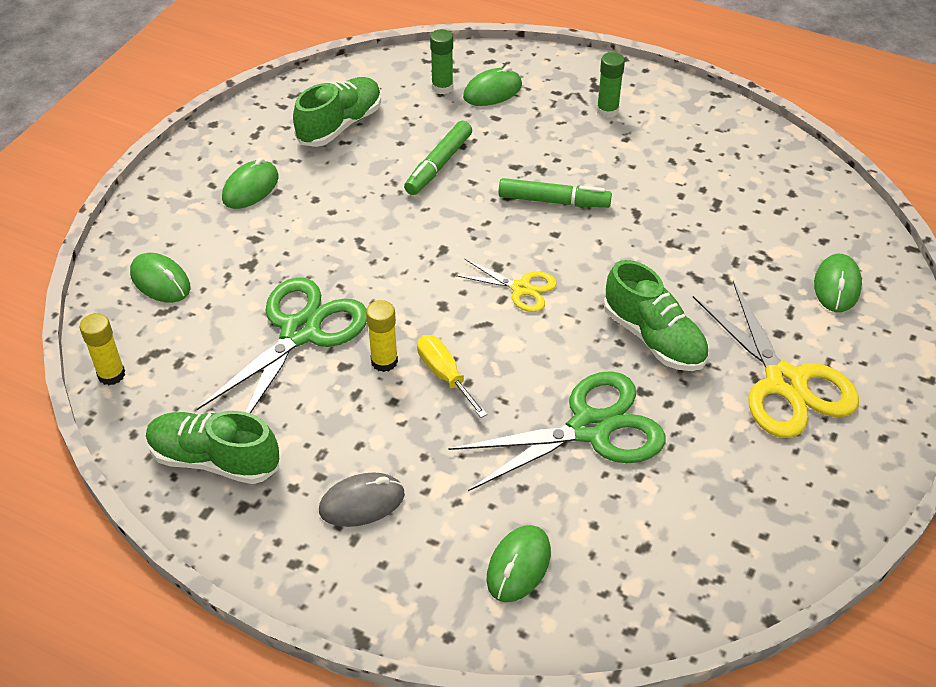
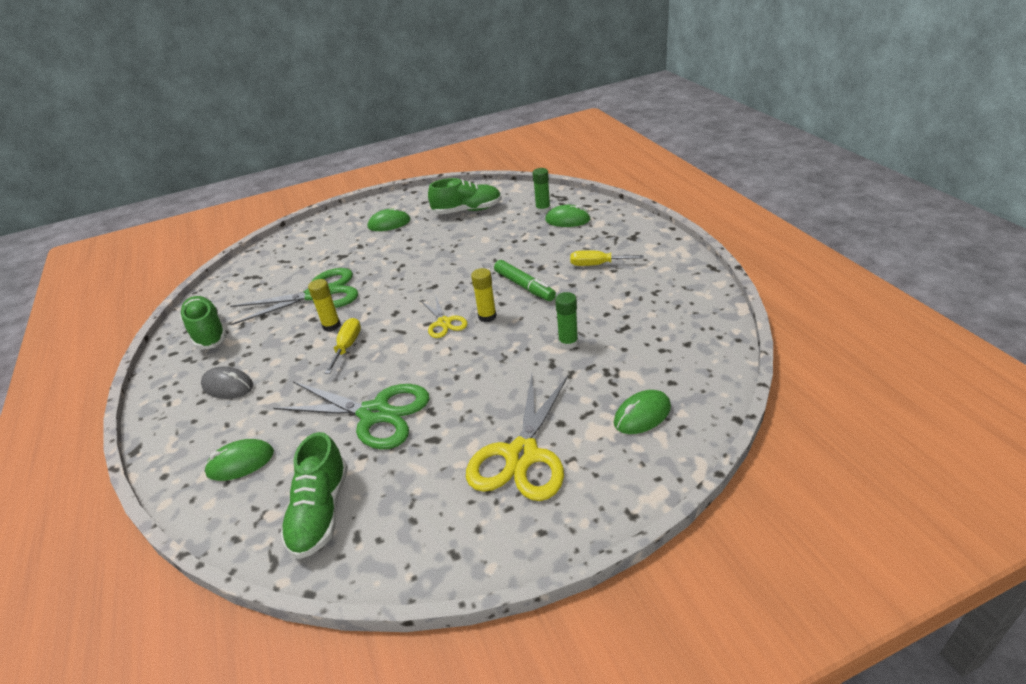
camera: 45 degrees right, 10 degrees down
(111, 374) = (228, 277): yellow glue stick -> yellow glue stick (487, 316)
(160, 281) = (299, 248): green mouse -> none
(438, 165) = (489, 245): green marker -> none
(600, 139) = (597, 264): none -> yellow screwdriver
(607, 111) = (622, 251): green glue stick -> green glue stick (568, 343)
(654, 338) = (478, 384): green shoe -> green shoe (320, 512)

